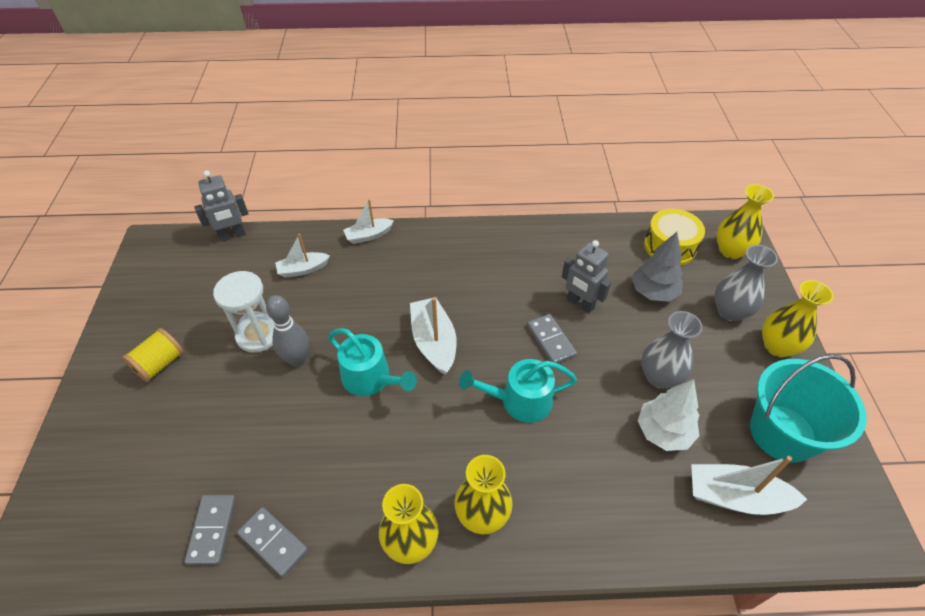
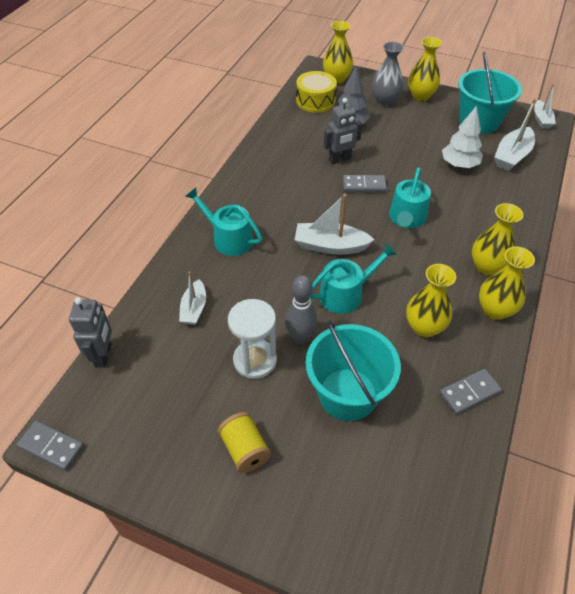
camera: 65 degrees left, 0 degrees up
(212, 530) = (445, 433): grey domino -> grey domino (51, 446)
(240, 423) = (347, 394): none -> turquoise bucket
(352, 468) = (424, 327): none -> yellow vase
(368, 235) = (184, 252): white boat -> white boat (541, 119)
(401, 258) = (229, 238): none -> turquoise watering can
(659, 377) = (419, 150): grey vase -> none

